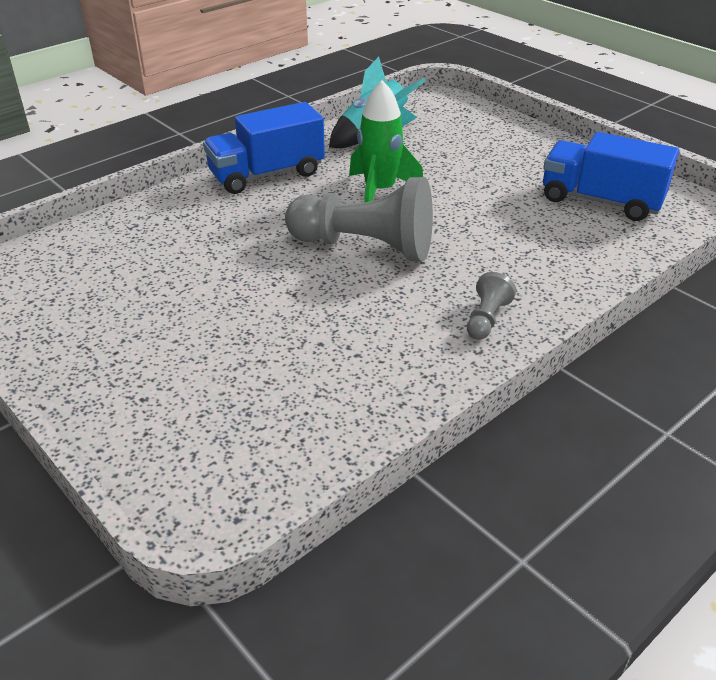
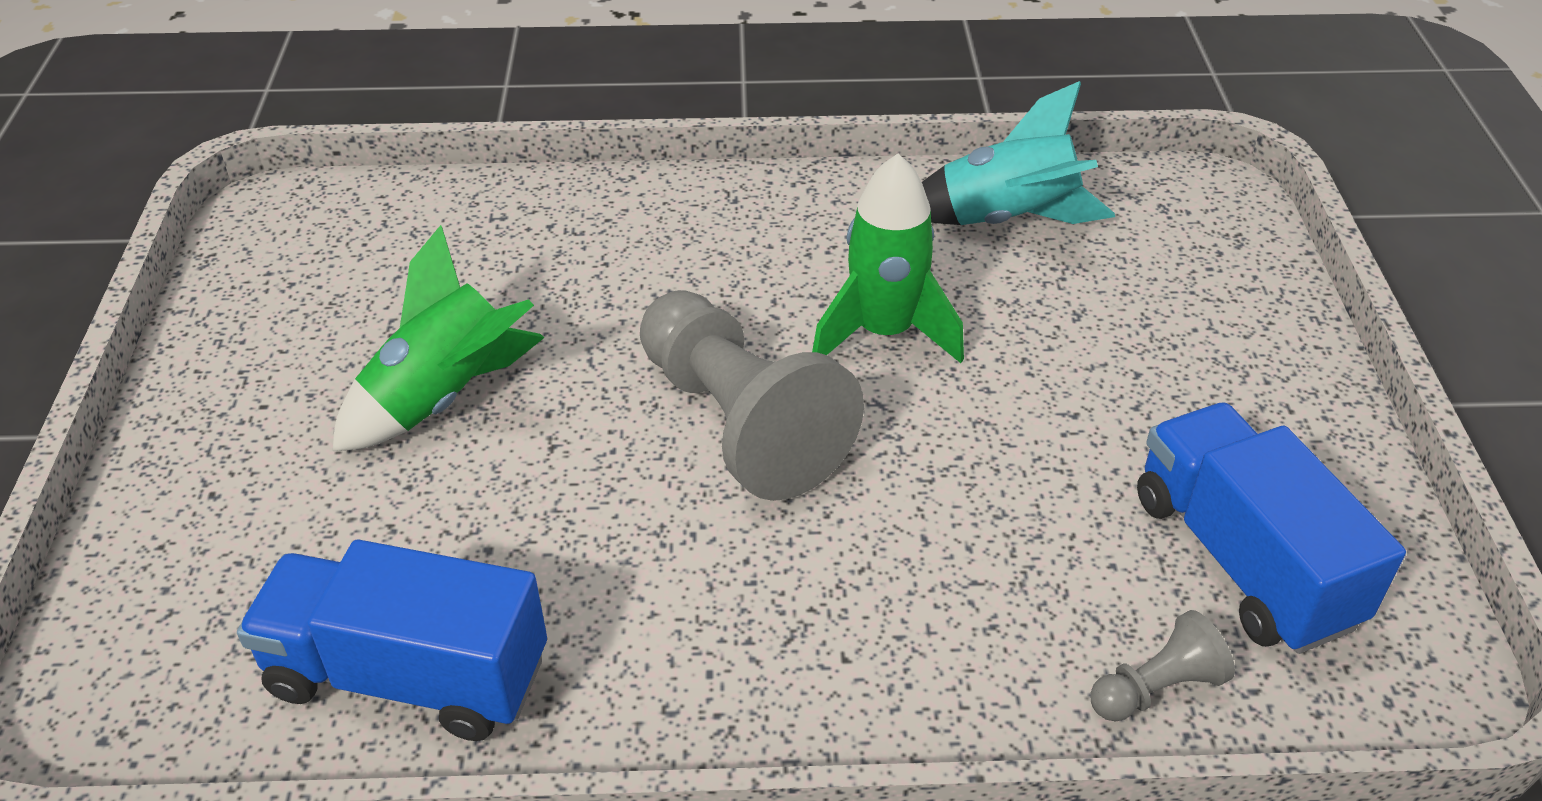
camera: 40 degrees right, 5 degrees up
(213, 302) = (444, 398): none -> green rocket
(267, 174) = (760, 216): blue truck -> blue truck (408, 675)
(486, 319) = (750, 663): grey pawn -> grey pawn (1156, 688)

